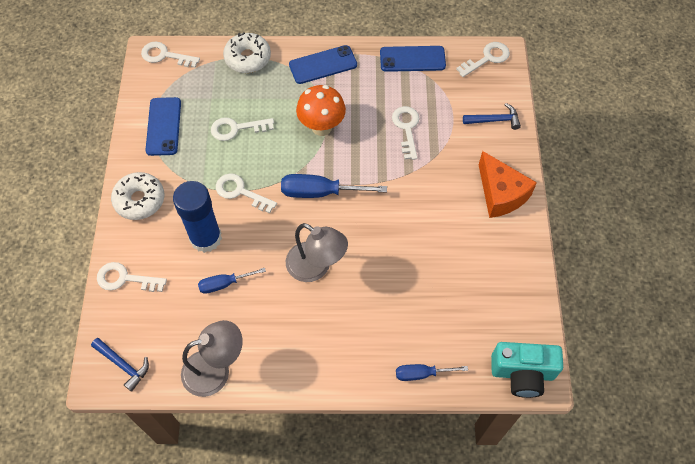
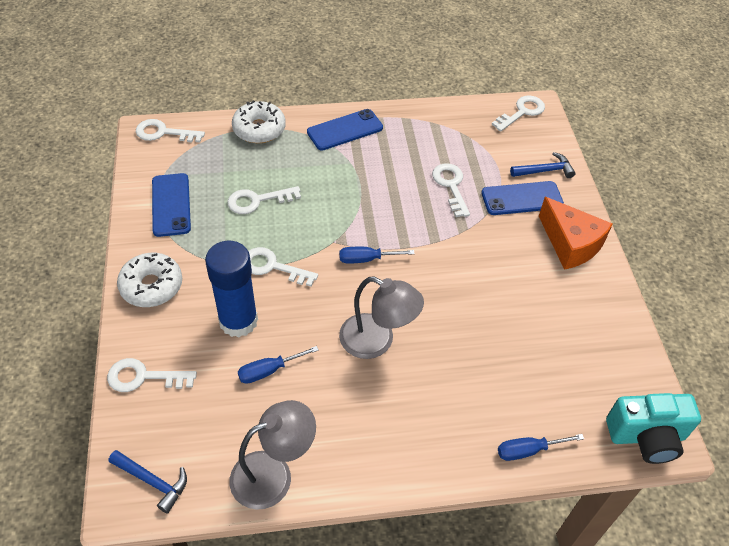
camera: 10 degrees left, 10 degrees down
(320, 192) = (366, 259): blue screwdriver -> blue screwdriver, size x0.61
(321, 127) = (355, 192): orange mushroom -> none
(412, 59) = (442, 118): blue phone -> blue phone (522, 198)

